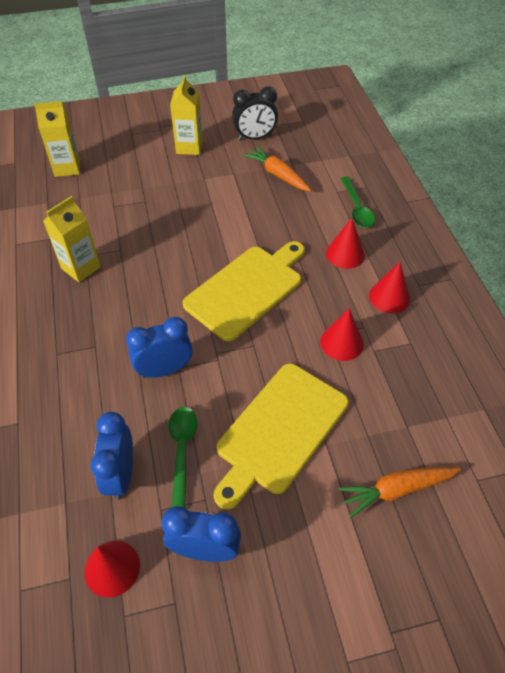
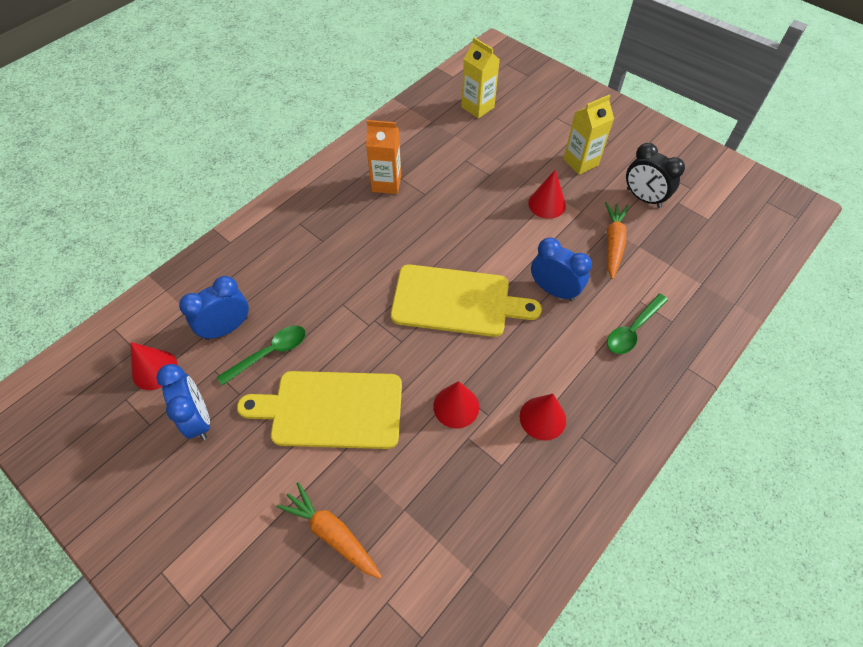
camera: 55 degrees right, 5 degrees up
(81, 268) = (386, 183): yellow carton -> orange carton
(164, 370) = (333, 296): blue clock -> blue clock (554, 290)
(345, 254) = (564, 352): red cone -> red cone (547, 204)

